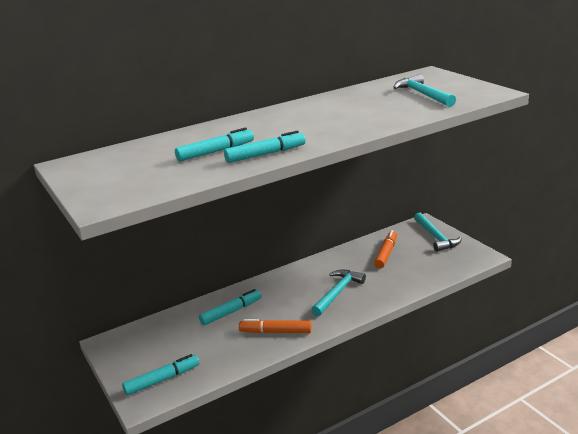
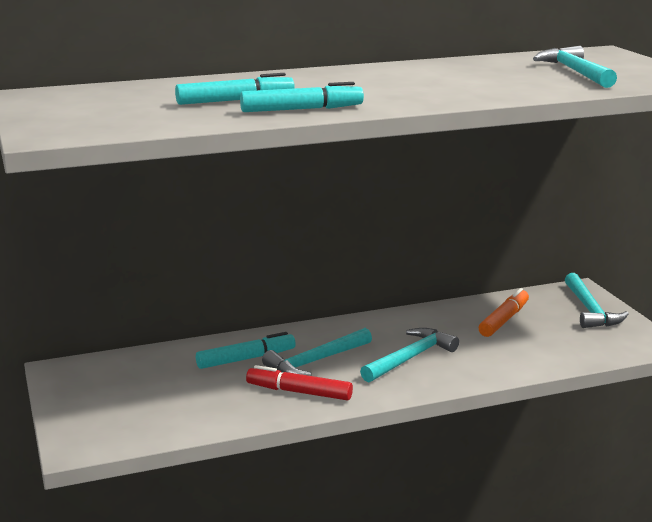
camera: 10 degrees right, 5 degrees down
(162, 380) = (116, 424): turquoise marker -> none
(275, 332) = (299, 392): orange marker -> red marker
(277, 306) = (315, 361): none -> turquoise hammer

